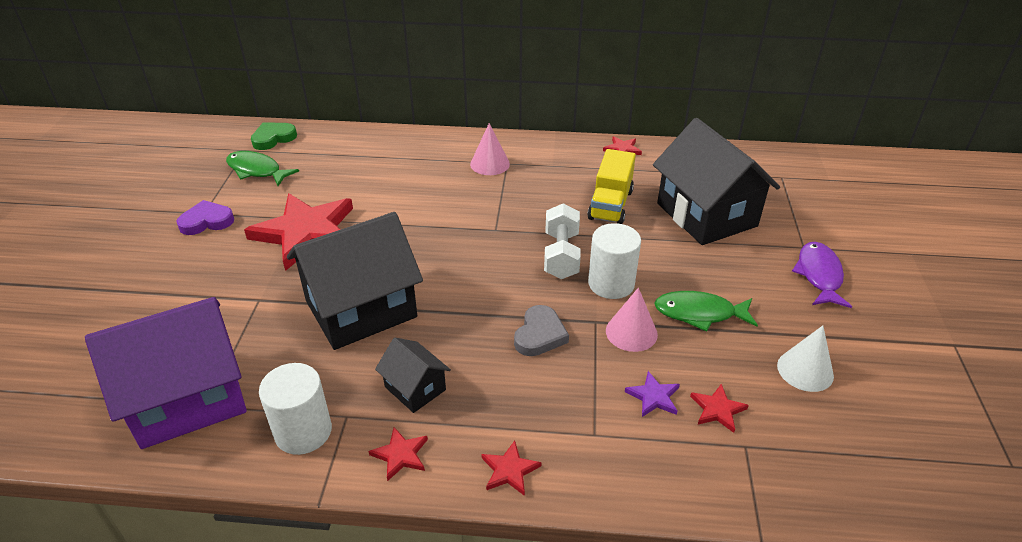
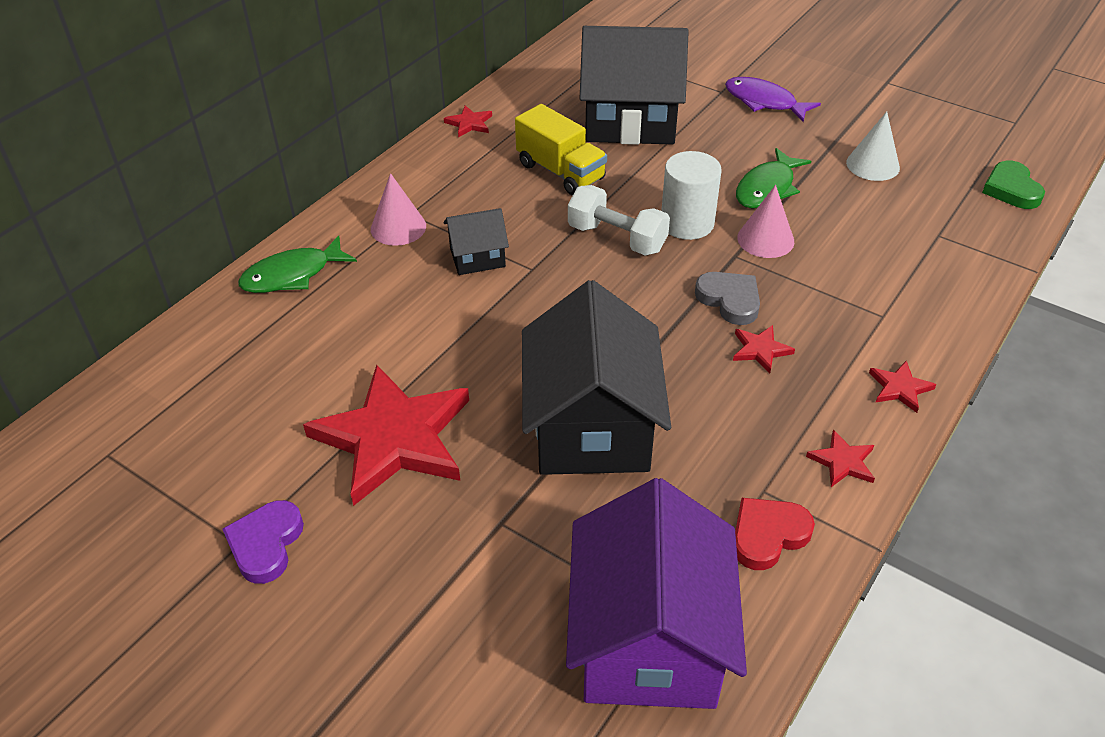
camera: 60 degrees left, 5 degrees up
(257, 170) = (183, 454): green fish -> green fish (292, 275)
(273, 138) = (110, 413): green heart -> green heart (1011, 189)
(303, 431) = (767, 535): white cylinder -> red heart
(415, 388) = (753, 420): black house -> black house (477, 257)
(653, 397) = (856, 261): purple star -> none
(717, 409) = (891, 231): red star -> red star (760, 350)

